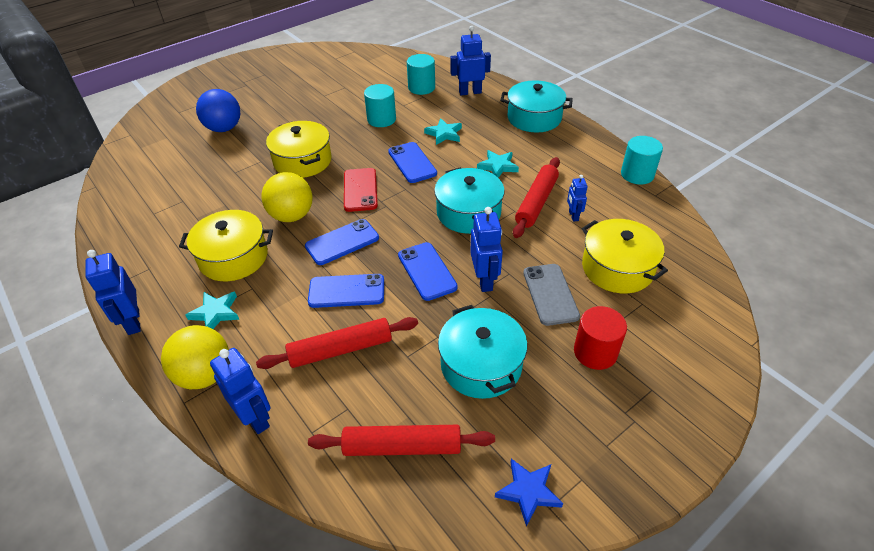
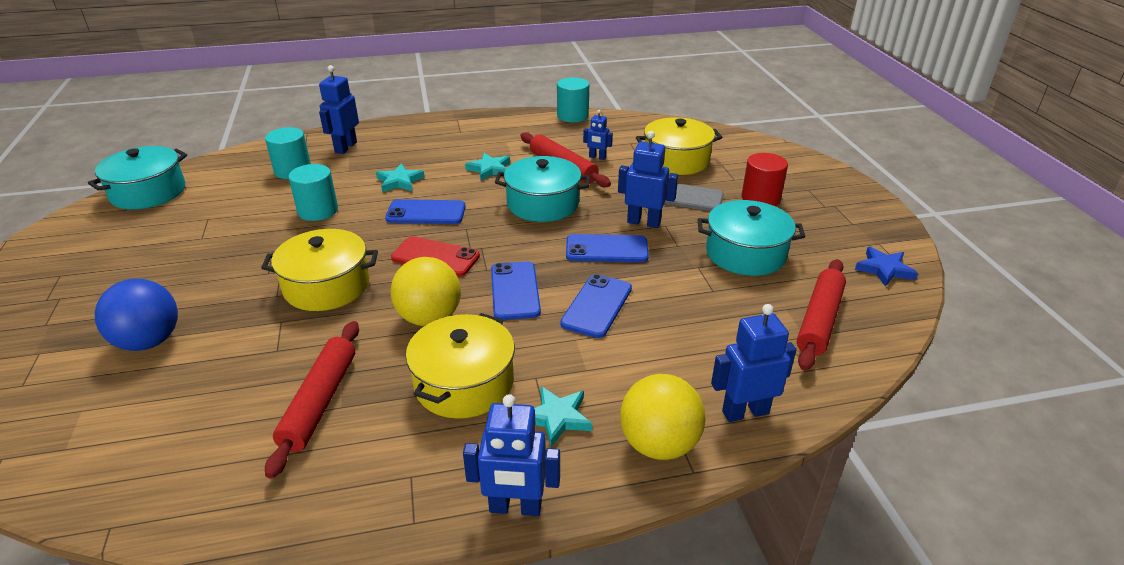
camera: 65 degrees left, 10 degrees down
(341, 349) = (680, 329): red rolling pin -> red rolling pin (319, 402)
(534, 118) = (437, 130): turquoise pot -> turquoise pot (148, 192)

